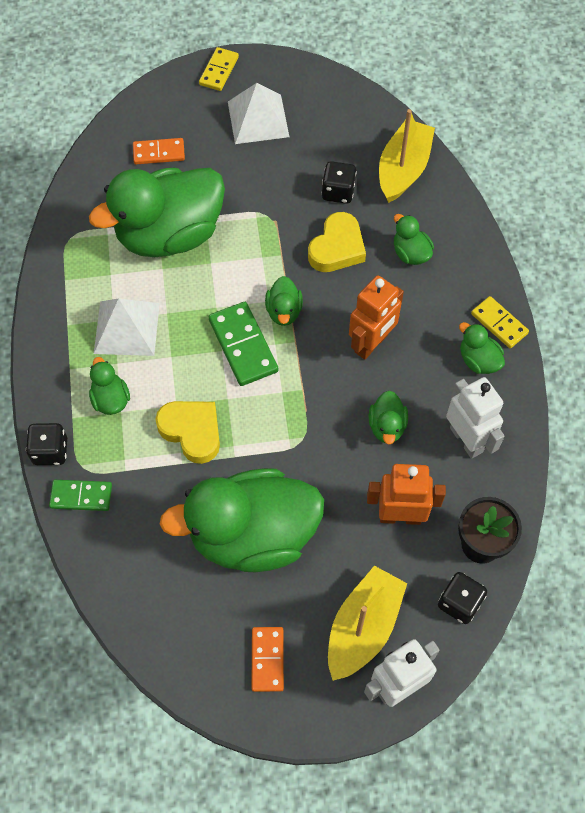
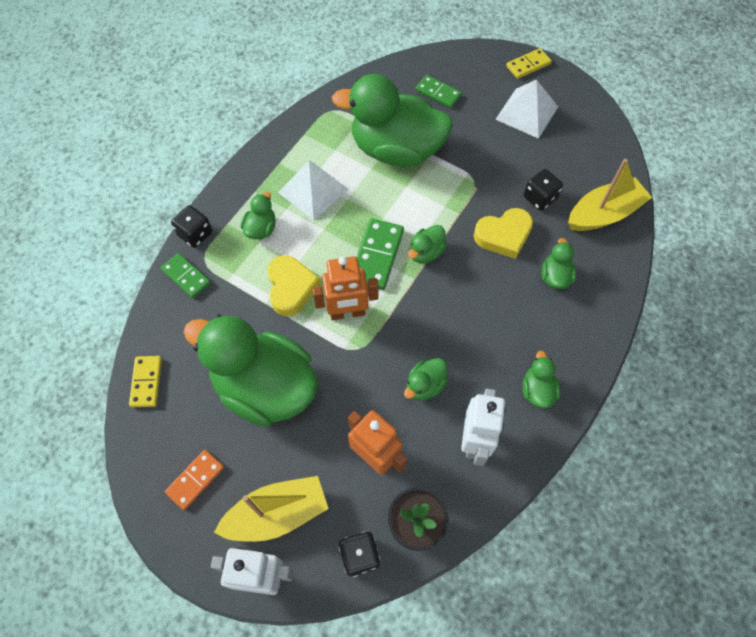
camera: 40 degrees right, 0 degrees up
(159, 153) = (438, 93): orange domino -> green domino
(371, 344) = (467, 319): orange robot -> orange robot (347, 313)
(499, 323) = (578, 375): yellow domino -> yellow domino (146, 382)

